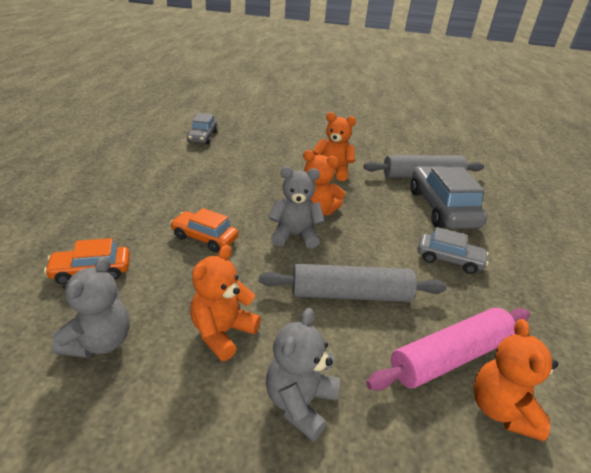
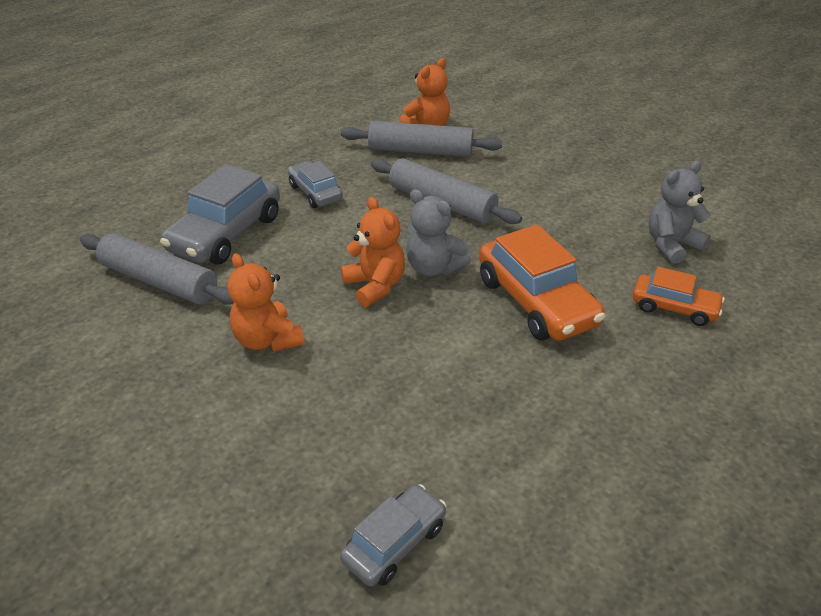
camera: 140 degrees left, 5 degrees up
(204, 238) = (536, 301): orange car -> orange car, size x1.73
(222, 332) = (570, 217): orange teddy bear -> none
(300, 403) = (544, 169): grey teddy bear -> none
(450, 357) = (420, 151): pink rolling pin -> grey rolling pin

